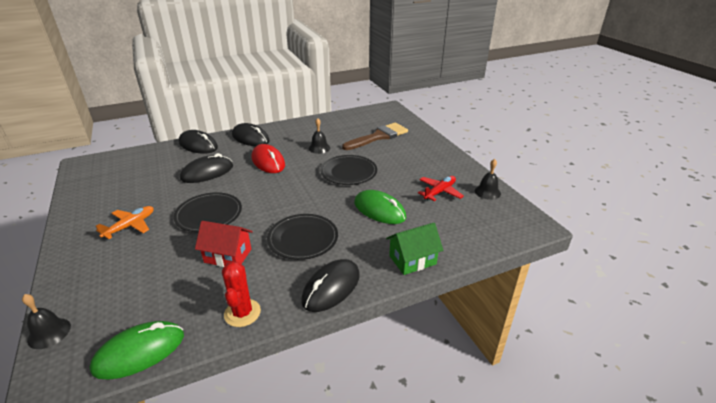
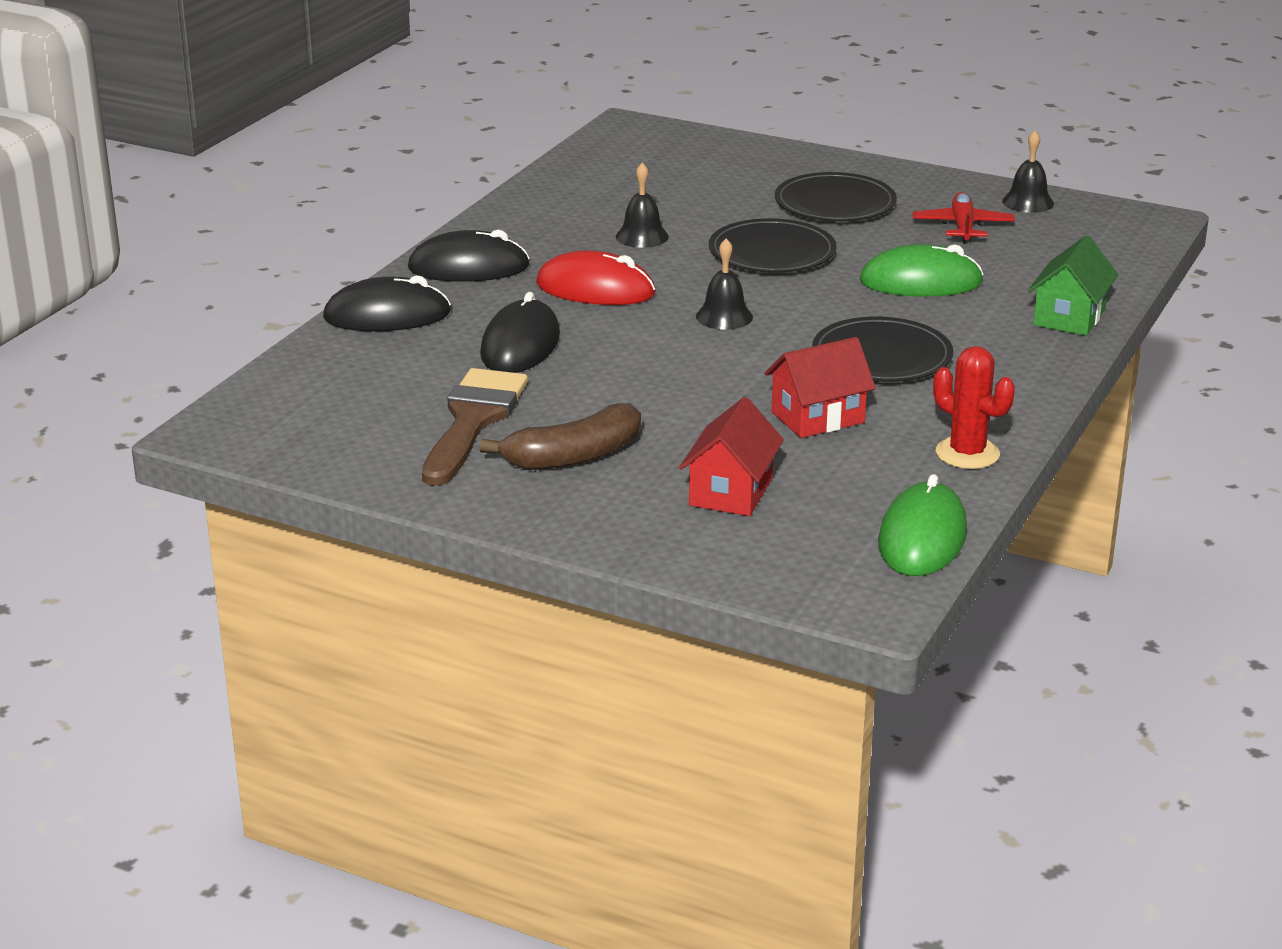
camera: 40 degrees left, 5 degrees down
(49, 333) = (761, 584): black bell -> black bell (724, 316)
(130, 226) = (573, 456): orange plane -> brown banana
(135, 274) = (731, 492): none -> red house
(209, 214) = (670, 391): black plate -> black plate (835, 203)
(331, 287) = (1025, 385): black mouse -> none
(378, 136) = (711, 182): brown brush -> brown brush (473, 421)

